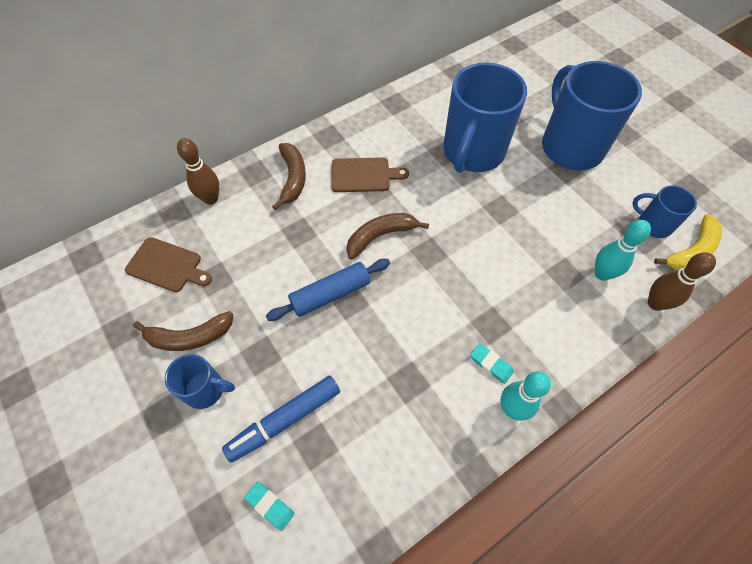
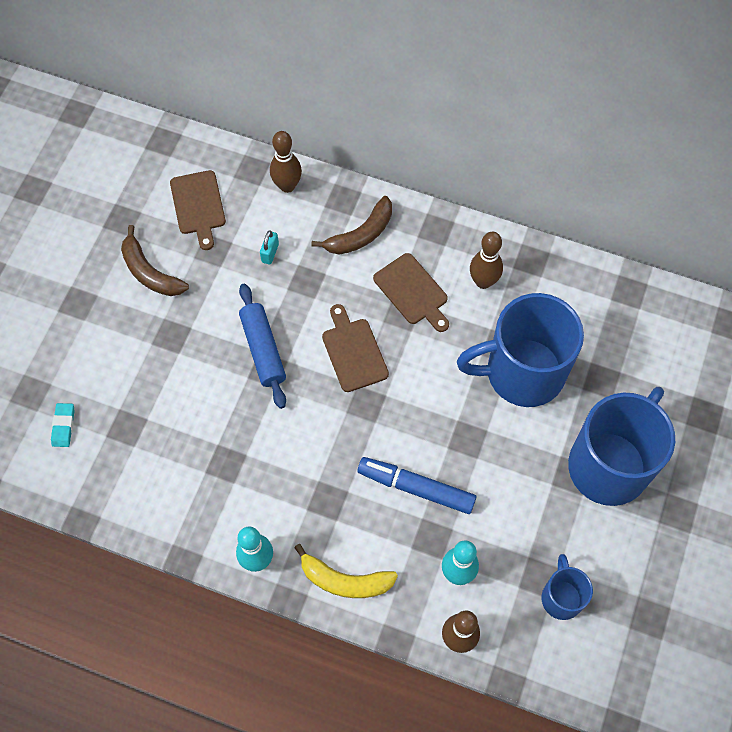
camera: 55 degrees right, 5 degrees up
(206, 389) = (117, 317): blue mug -> none
(254, 241) = (270, 253): none -> turquoise padlock
(285, 420) = (131, 391): blue marker -> blue marker (416, 488)
(330, 294) = (263, 349): blue rolling pin -> blue rolling pin turned 45 degrees clockwise
(381, 236) = (353, 352): brown banana -> brown cutting board
(390, 134) = (483, 281): none -> brown bowling pin
(491, 364) = (287, 521): turquoise eraser -> none
(691, 251) = (553, 649): yellow banana -> yellow banana (344, 580)

